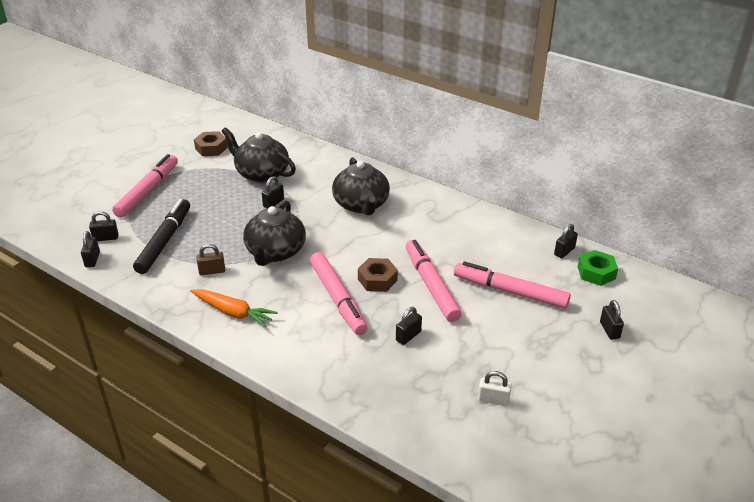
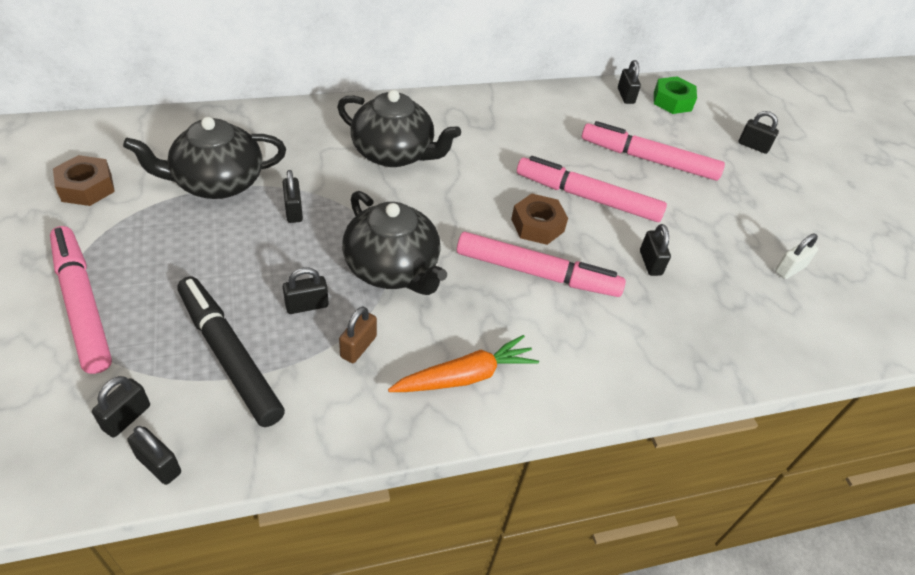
camera: 55 degrees left, 10 degrees up
(218, 243) = (307, 305): none -> black padlock
(510, 291) = (648, 159): pink marker -> pink marker turned 45 degrees clockwise

